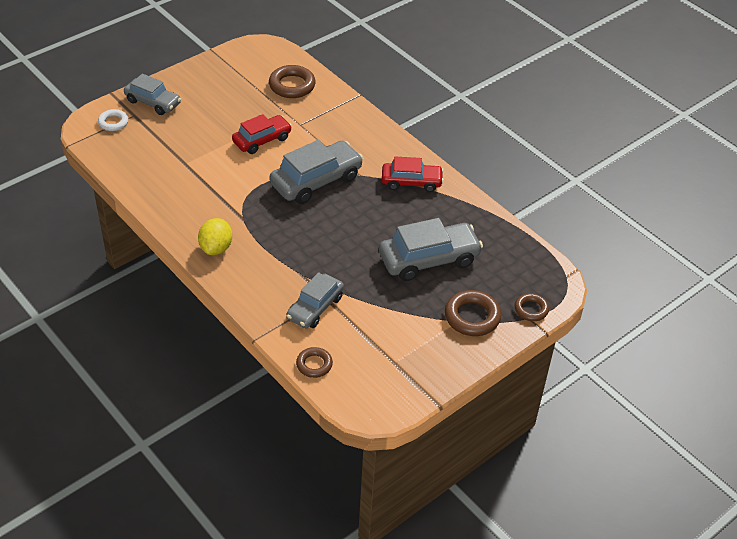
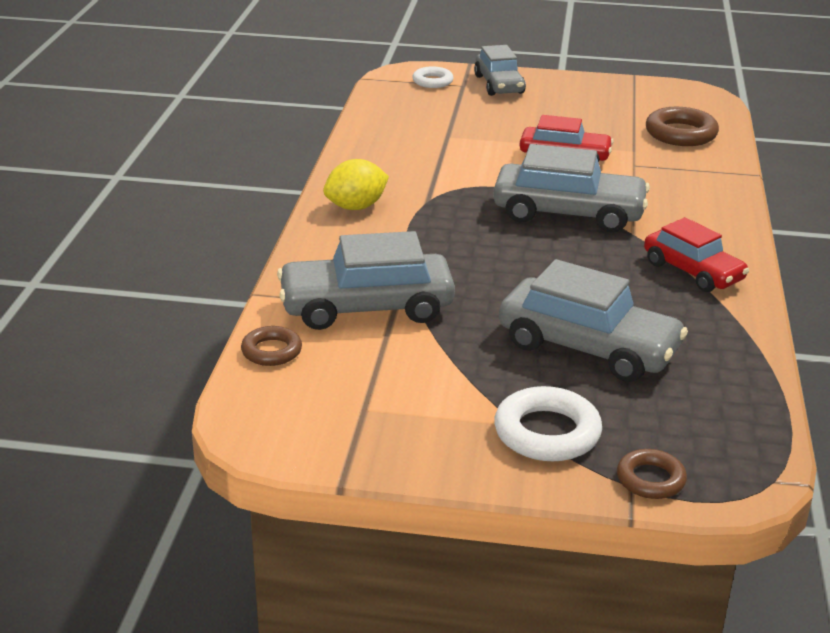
camera: 50 degrees right, 15 degrees down
(315, 307) = (366, 307): grey car -> grey car, size x1.53
(472, 317) = (547, 433): brown ring -> white ring

